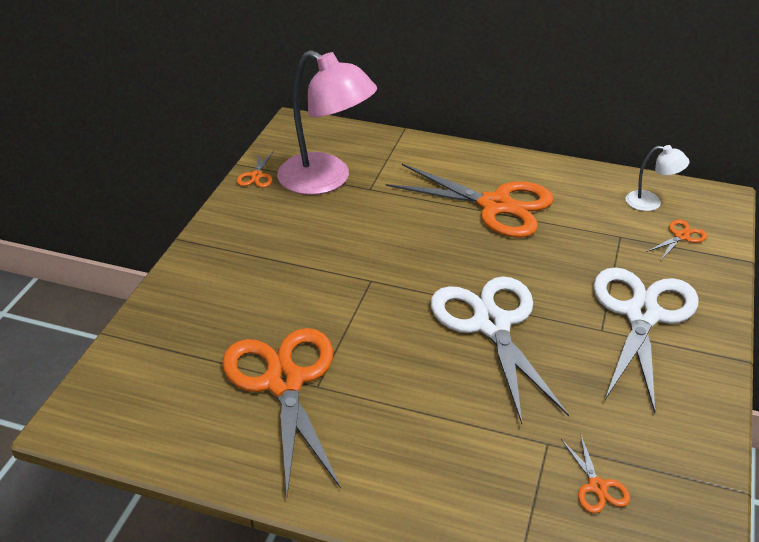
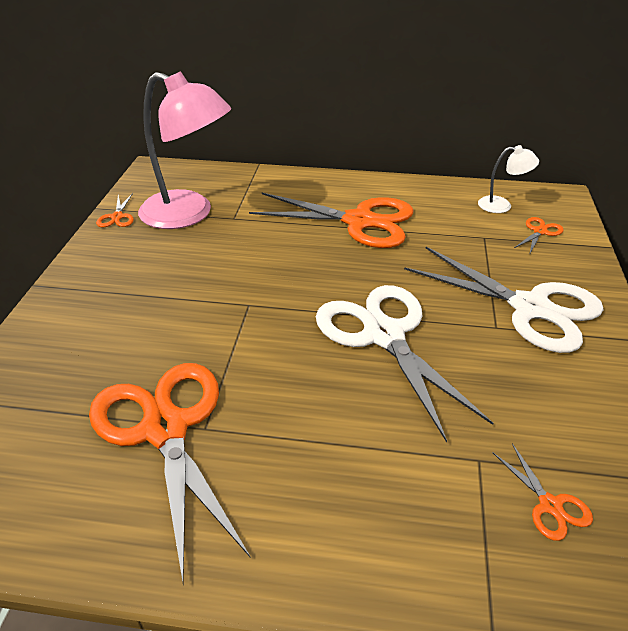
camera: 10 degrees left, 0 degrees up
(641, 315) = (530, 308): white scissors -> white scissors turned 120 degrees clockwise

